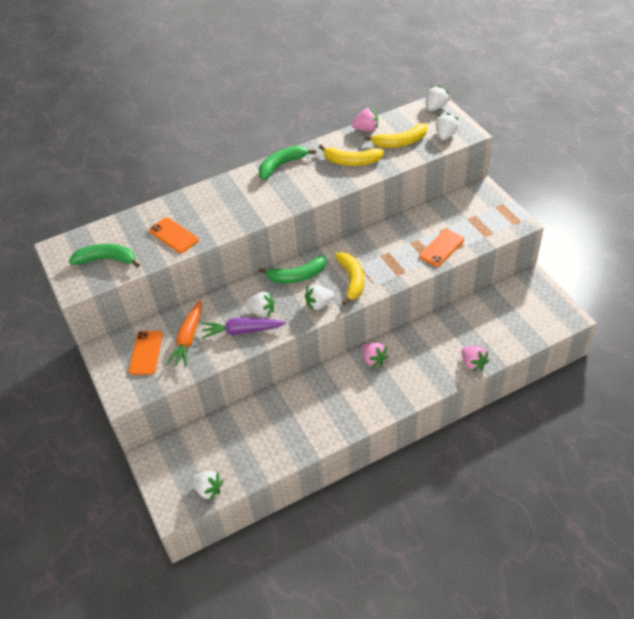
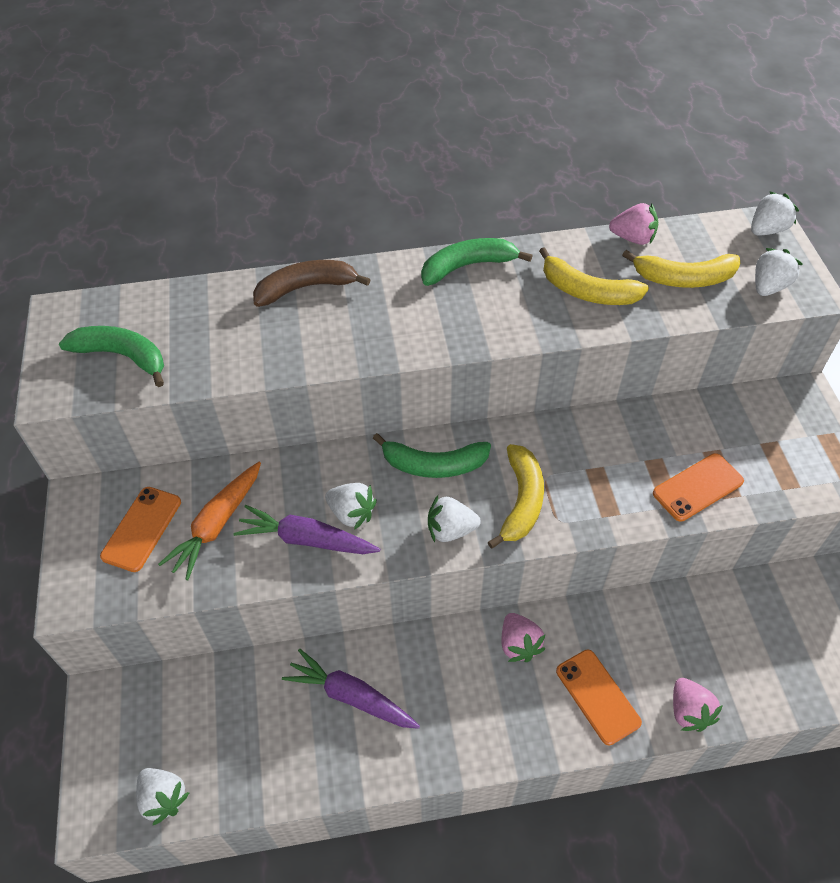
camera: 15 degrees right, 5 degrees up
(173, 235) = (244, 344): orange phone -> orange phone (597, 696)
(195, 199) = (306, 288): none -> brown banana
(292, 411) = (351, 696): none -> purple carrot

